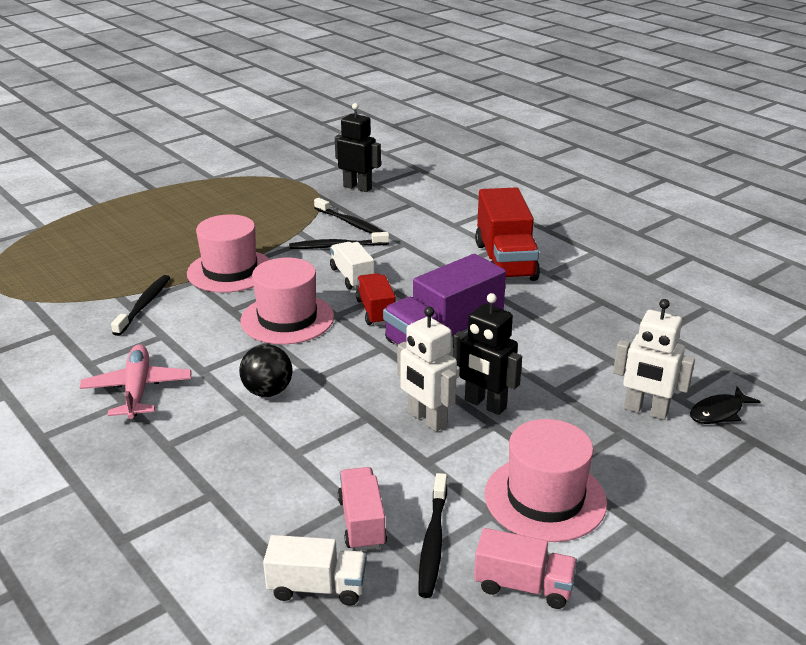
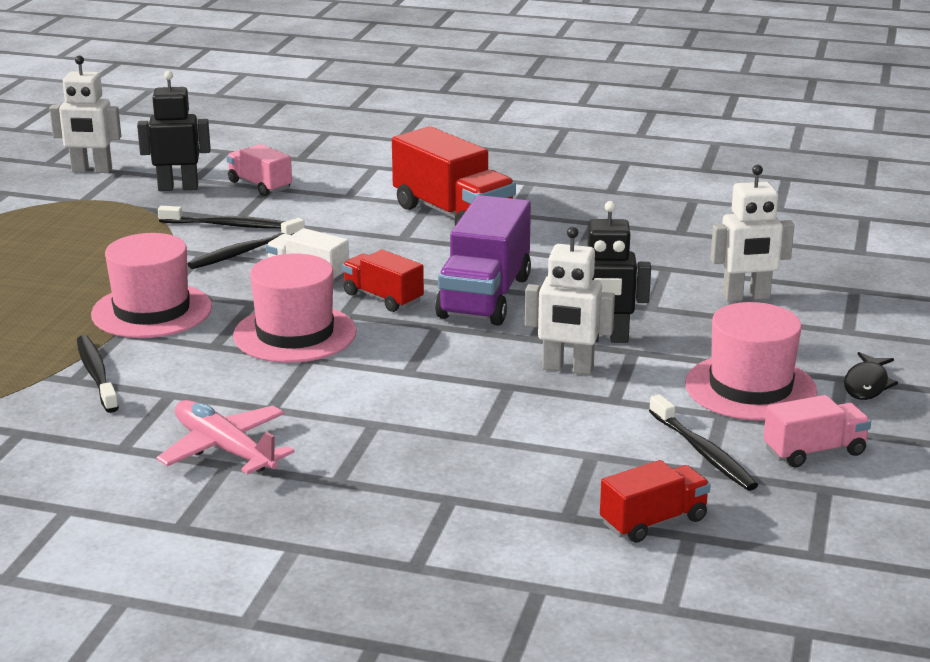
camera: 35 degrees left, 5 degrees down
(268, 391) = (375, 401): black ball -> none
(317, 587) = (653, 521): white truck -> red truck
(325, 161) = (91, 170): none -> white robot
(362, 522) = (623, 463): pink truck -> pink truck (260, 185)
(719, 412) = (804, 278): black fish -> black fish (867, 384)

